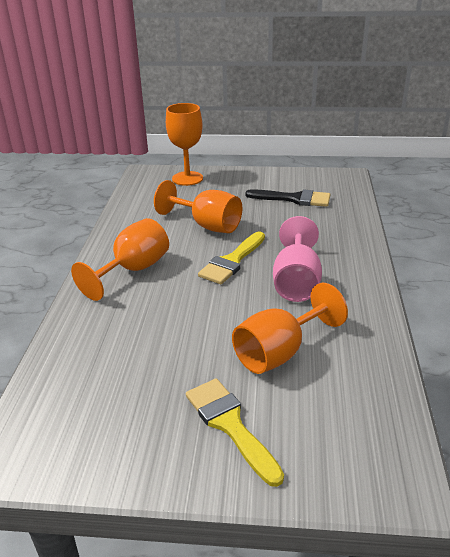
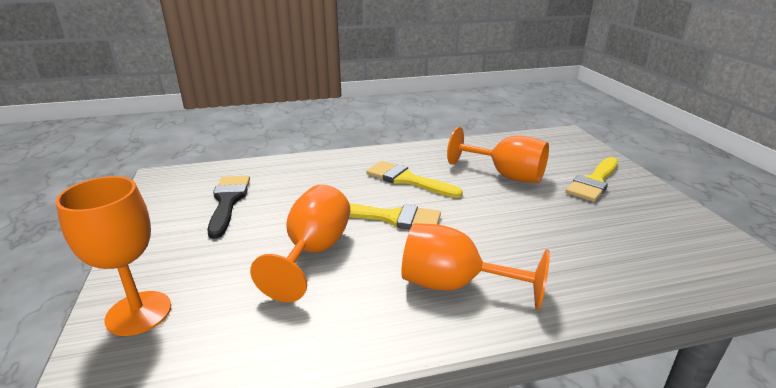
camera: 110 degrees left, 5 degrees down
(296, 282) = (407, 180): pink goblet -> yellow brush

